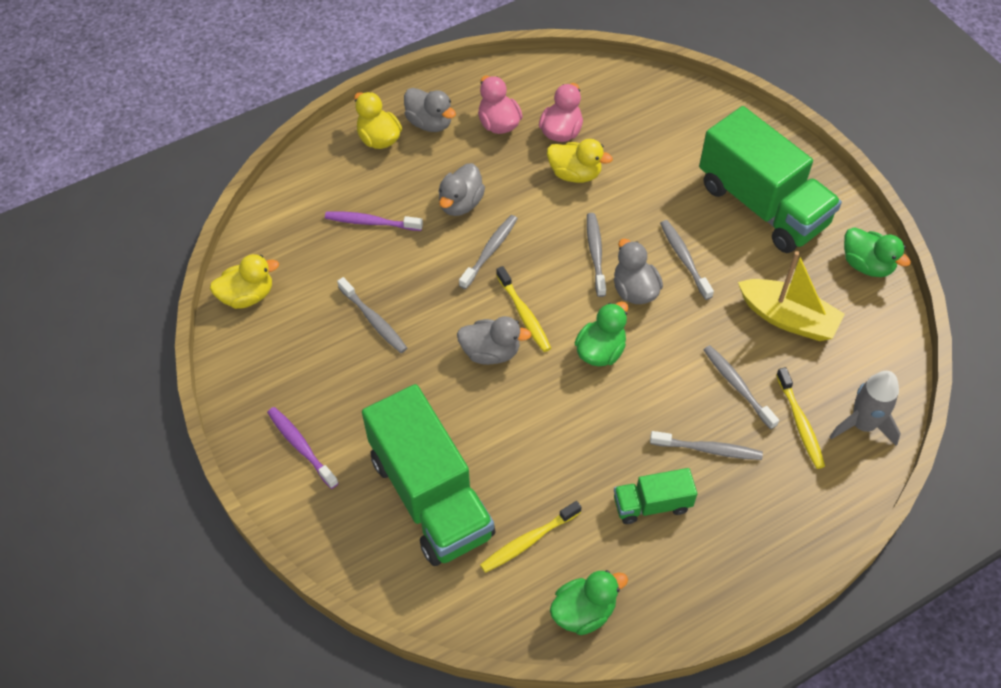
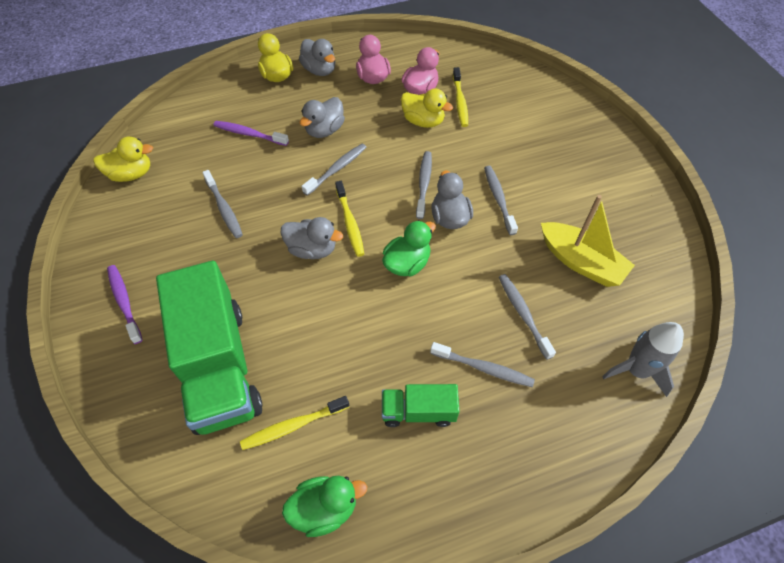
camera: 10 degrees right, 0 degrees up
(762, 205) = (575, 166): green truck -> none
(800, 423) = (576, 358): yellow toothbrush -> yellow toothbrush (460, 102)
(866, 265) = (660, 228): green duck -> none

